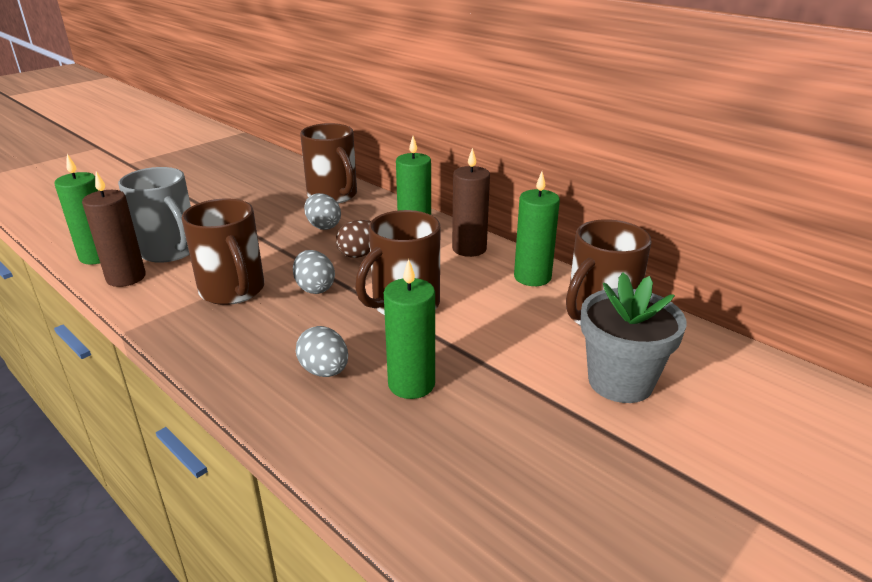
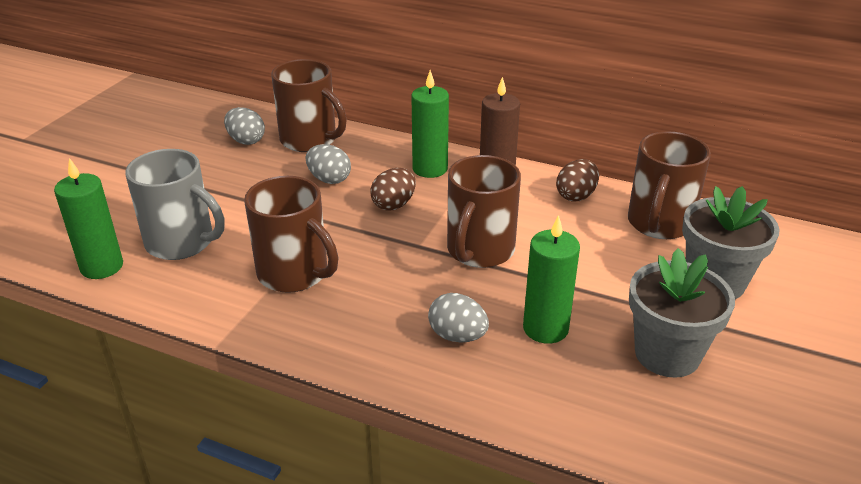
camera: 20 degrees left, 5 degrees up
(126, 277) = (160, 285): brown candle -> none
(315, 288) = (378, 252): grey egg -> grey egg (246, 140)
(516, 438) = (667, 354): none -> grey flower pot
(532, 277) = (576, 196): green candle -> brown egg

